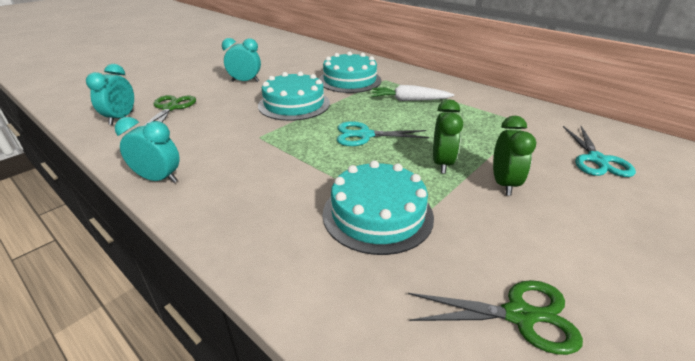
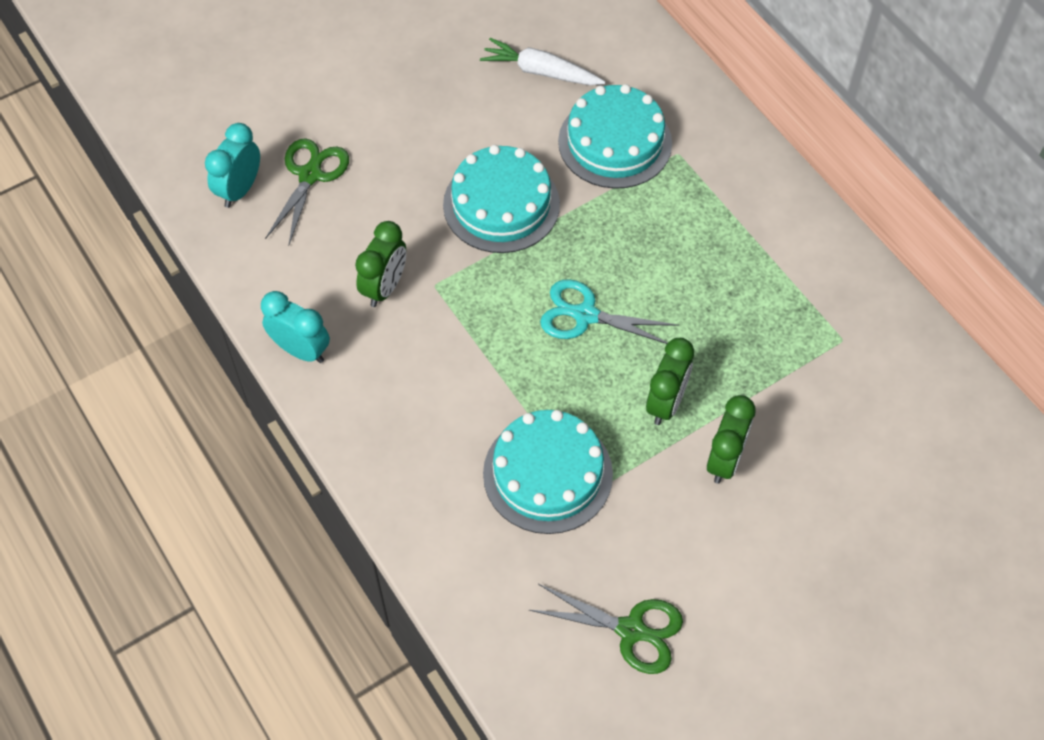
camera: 15 degrees right, 25 degrees up
(224, 142) = (384, 287): none -> green clock
(245, 81) = (433, 108): turquoise clock -> none
(409, 100) = (692, 233): white carrot -> white carrot (541, 72)
(597, 160) = (883, 445): turquoise scissors -> none

